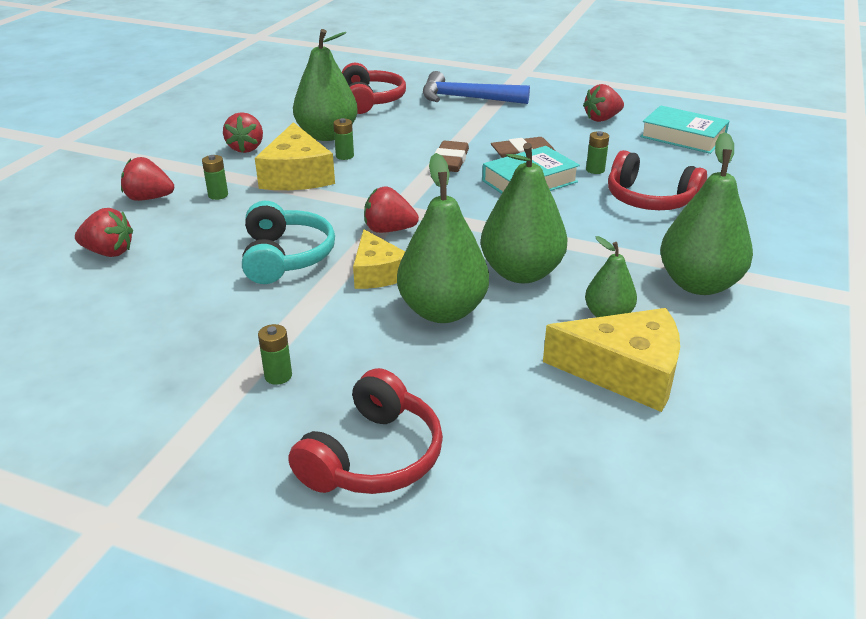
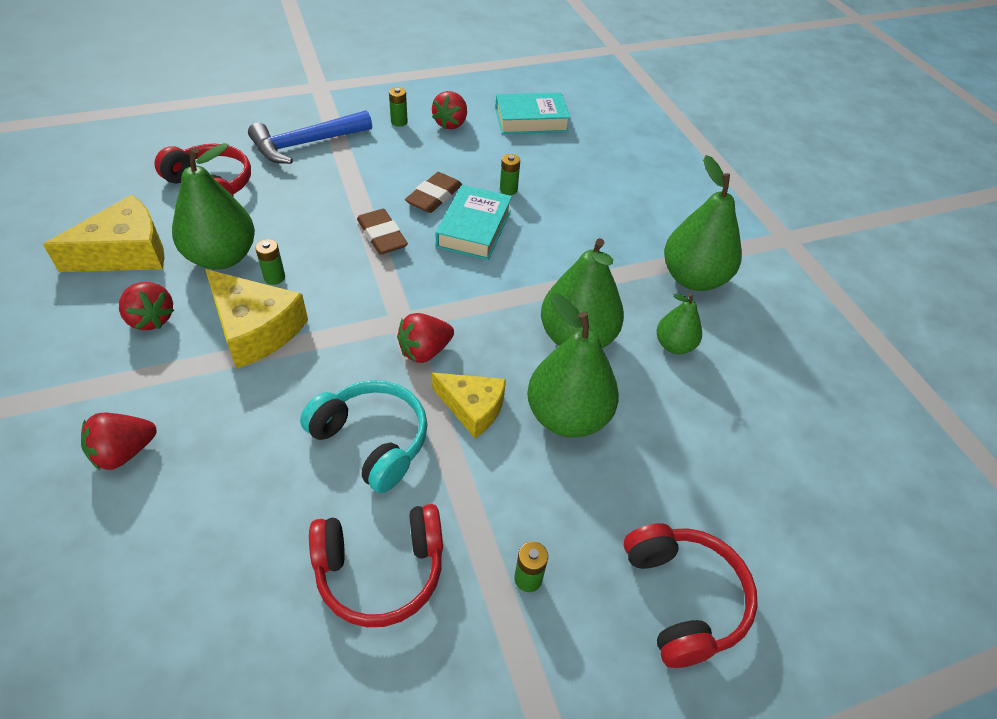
camera: 45 degrees left, 15 degrees up
(109, 252) = (176, 555): red strawberry -> none
(218, 195) = (202, 402): green battery -> green battery (399, 122)
(625, 372) = (737, 393): yellow cheese -> yellow cheese (126, 252)
(649, 199) = (579, 205): red headphones -> red headphones (380, 570)

